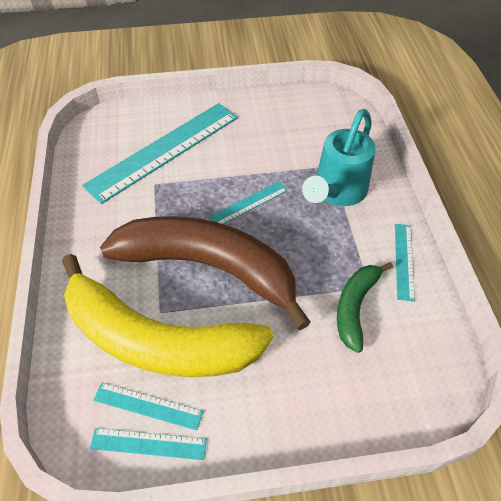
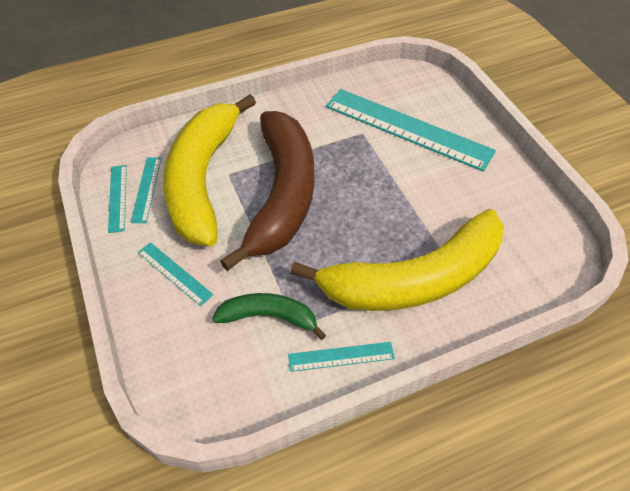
camera: 75 degrees right, 0 degrees up
(249, 203) = (367, 206): turquoise ruler -> turquoise ruler (174, 273)
(336, 193) = (414, 278): turquoise watering can -> yellow banana

